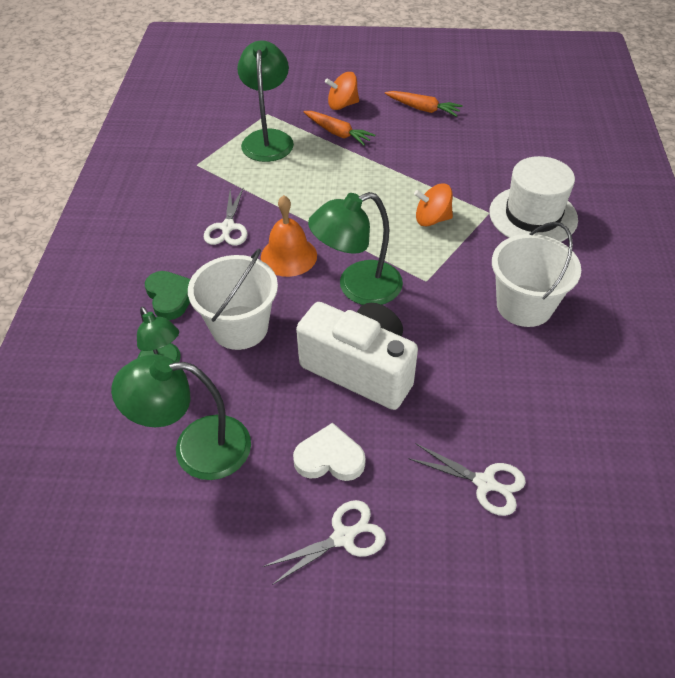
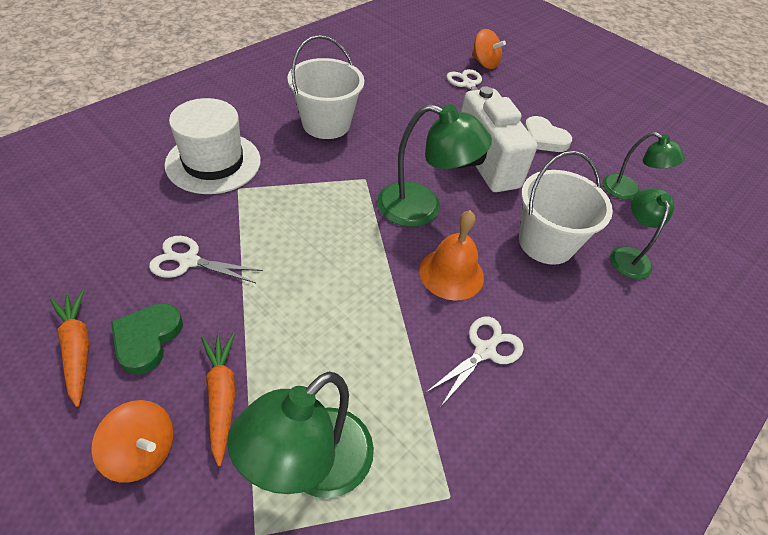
camera: 145 degrees left, 0 degrees up
(170, 297) = (593, 311): green heart -> green heart (147, 339)
(196, 448) = (628, 191): green lamp -> green lamp, size x0.63
(344, 537) = (564, 111): white scissors -> white scissors (188, 261)
(432, 219) = (289, 216): orange spinning top -> orange spinning top (484, 63)

